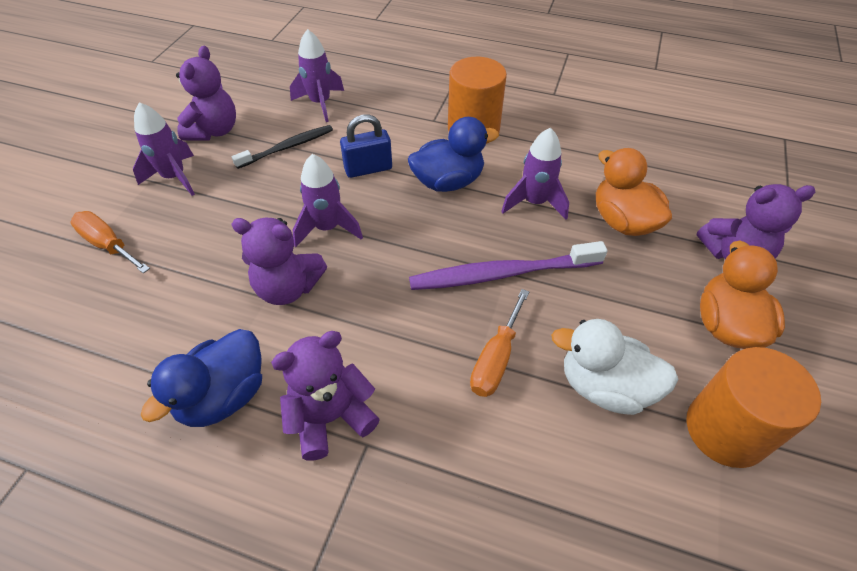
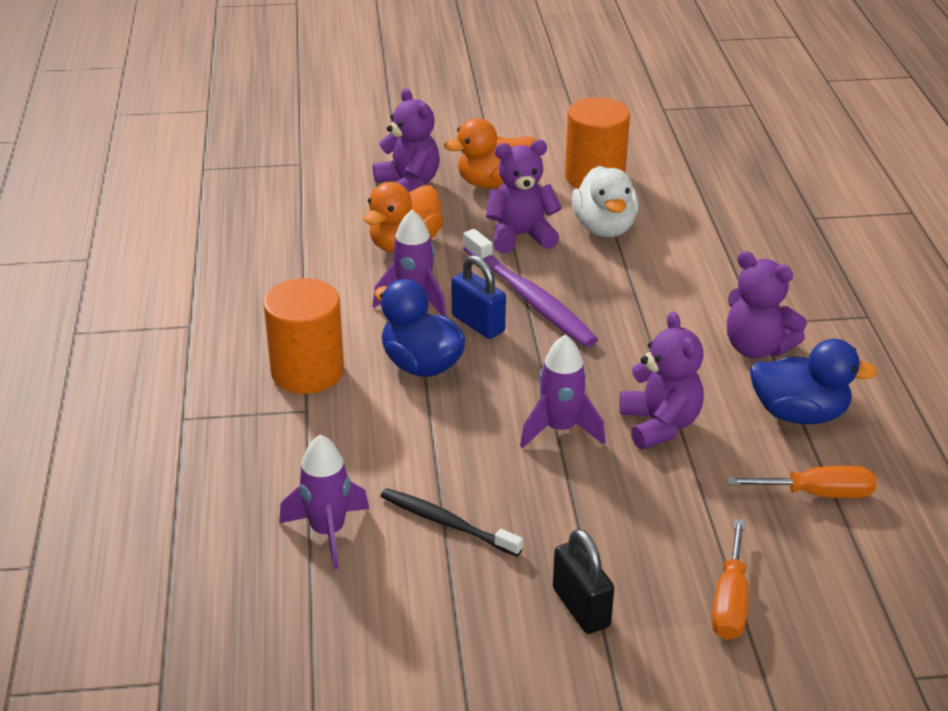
camera: 115 degrees left, 15 degrees down
(174, 177) = (581, 607): purple rocket -> black padlock
(214, 131) = (461, 620): purple teddy bear -> purple teddy bear (520, 236)
(368, 169) = (440, 433): blue padlock -> blue padlock (478, 324)
(496, 359) = (626, 281): orange screwdriver -> orange screwdriver (818, 494)

